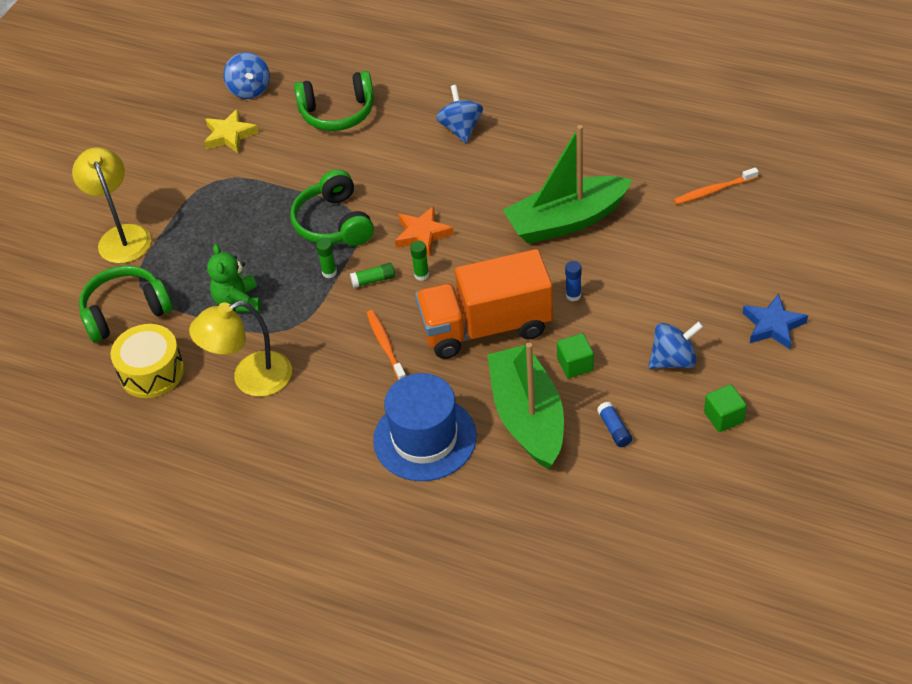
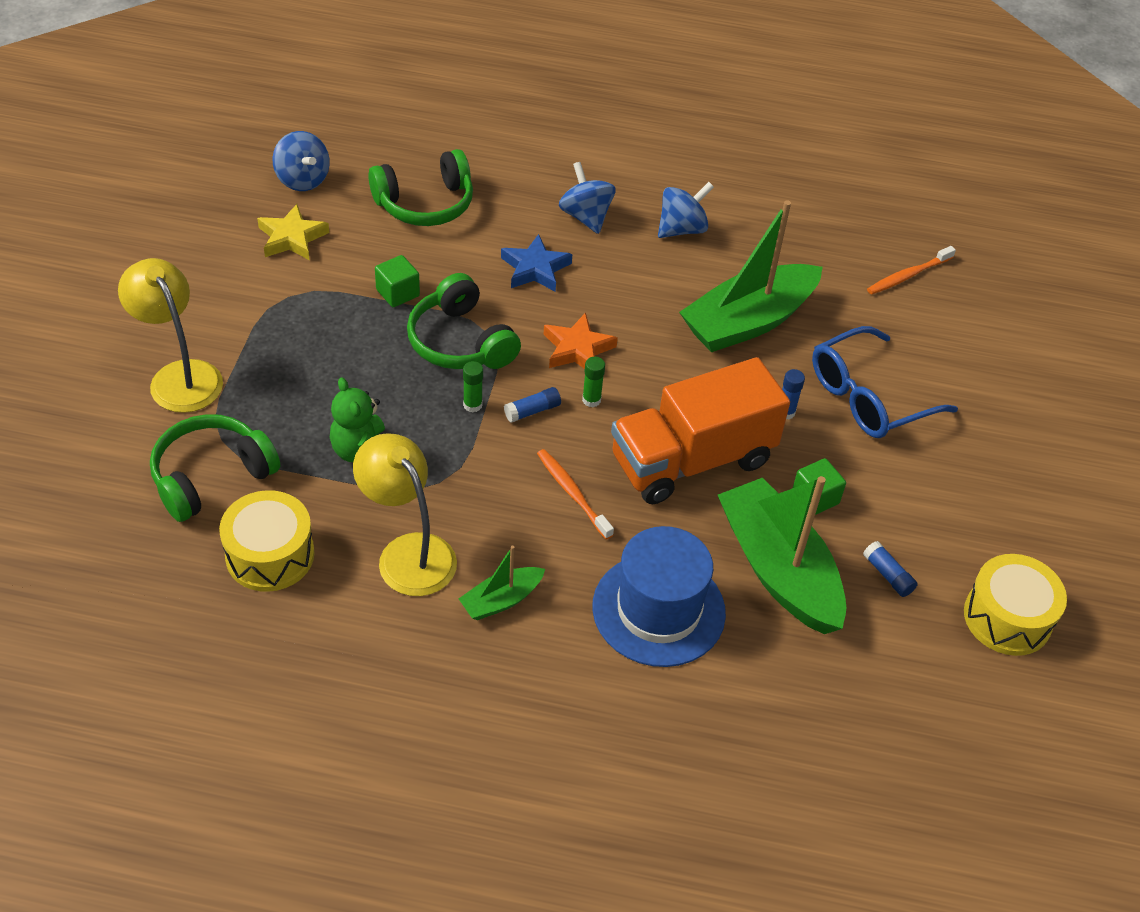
camera: 20 degrees left, 0 degrees up
(250, 379) = (408, 552): yellow lamp -> yellow lamp turned 90 degrees clockwise
(309, 420) = (501, 600): none -> green boat
(373, 280) = (532, 411): green glue stick -> blue glue stick
(646, 288) = (869, 397): none -> blue glasses
(673, 360) = (929, 482): blue spinning top -> blue spinning top (682, 229)
(701, 471) = (1007, 618): none -> yellow drum
(723, 417) = (1010, 547): green cube -> green cube (397, 293)
(773, 325) = (1029, 431): blue star -> blue star (535, 269)

